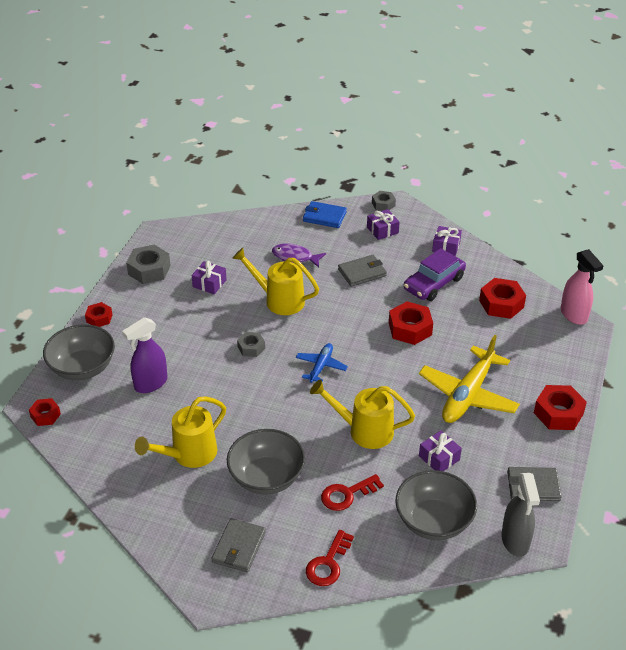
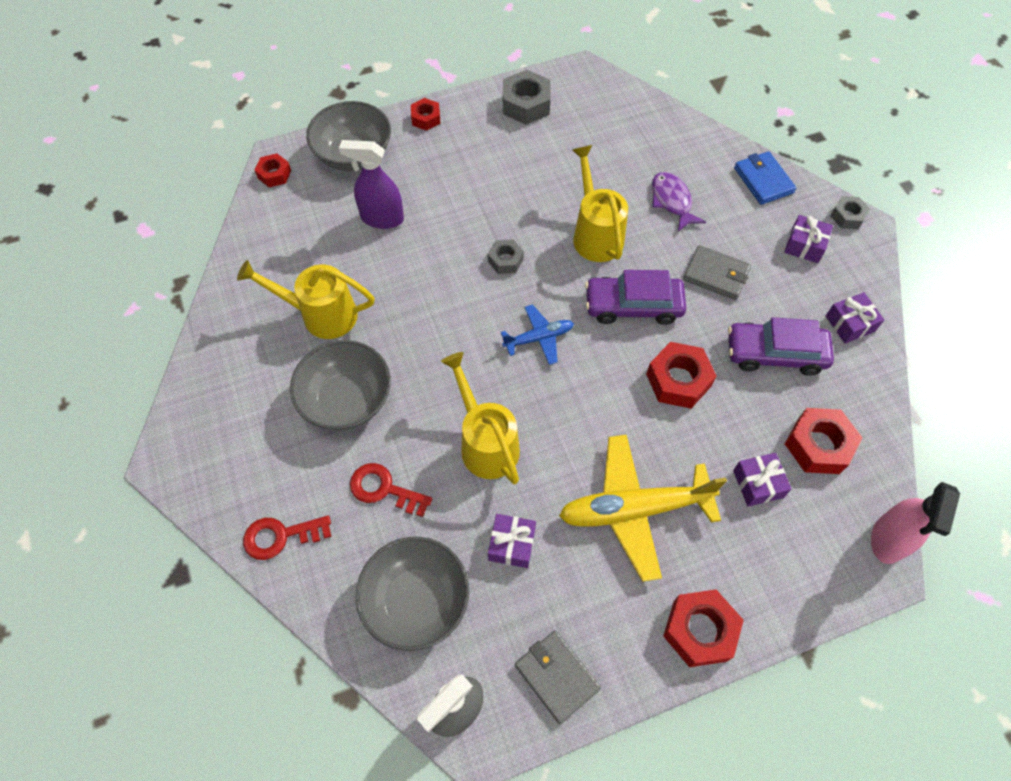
camera: 50 degrees right, 20 degrees up
(209, 283) = (557, 162): purple gift -> purple gift (758, 484)
(239, 547) = (241, 441): grey wallet -> none
(344, 316) = (633, 306): none -> purple car

